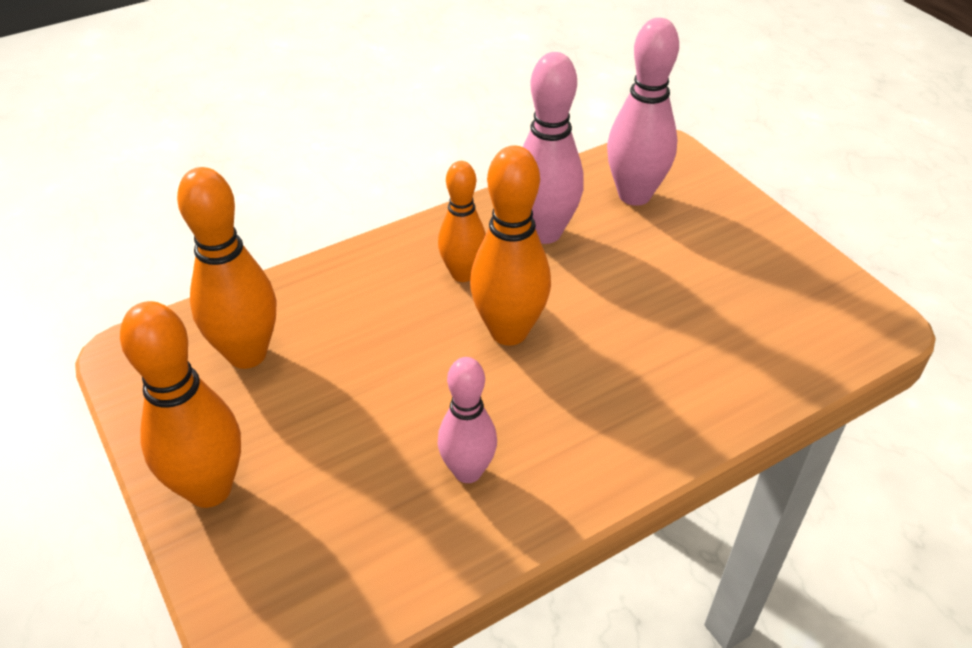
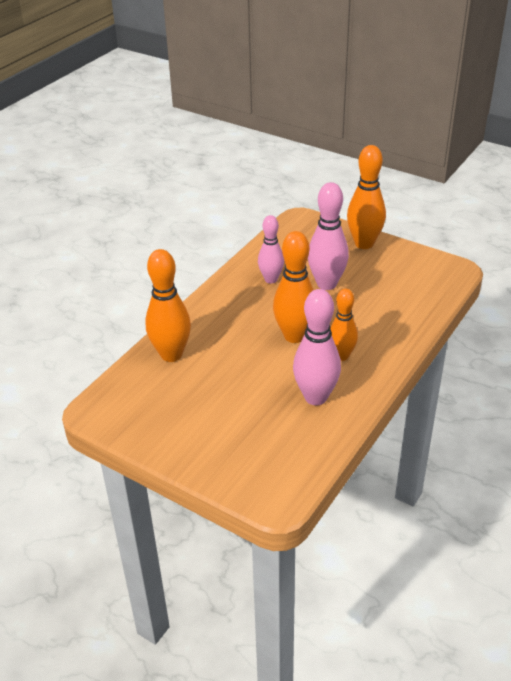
camera: 155 degrees right, 5 degrees down
(247, 354) = (405, 286): orange bowling pin -> orange bowling pin (171, 354)
(634, 195) = (276, 447): pink bowling pin -> pink bowling pin (326, 284)

